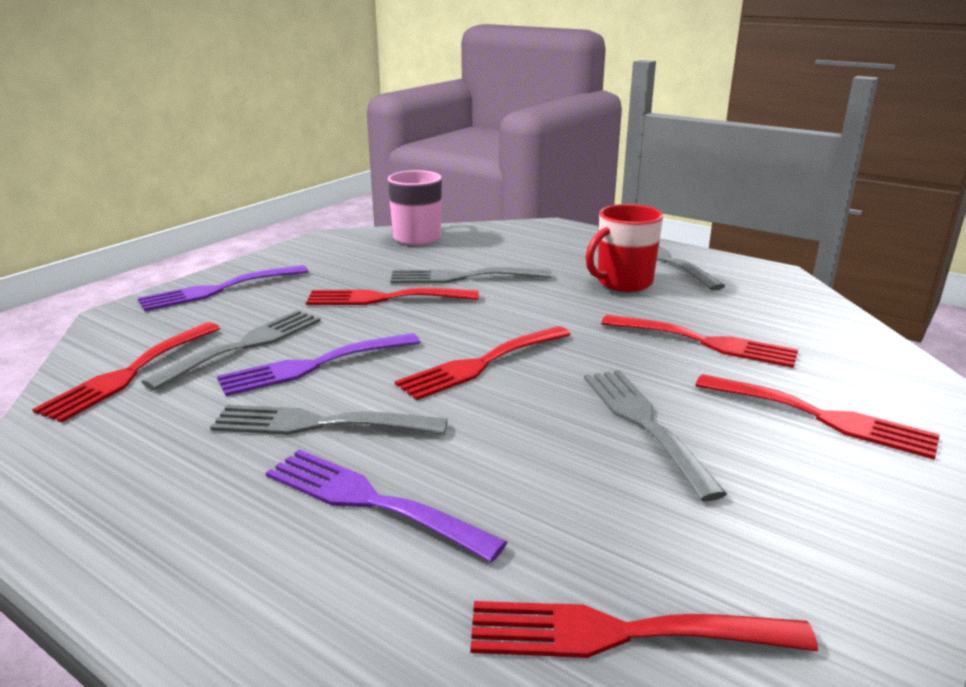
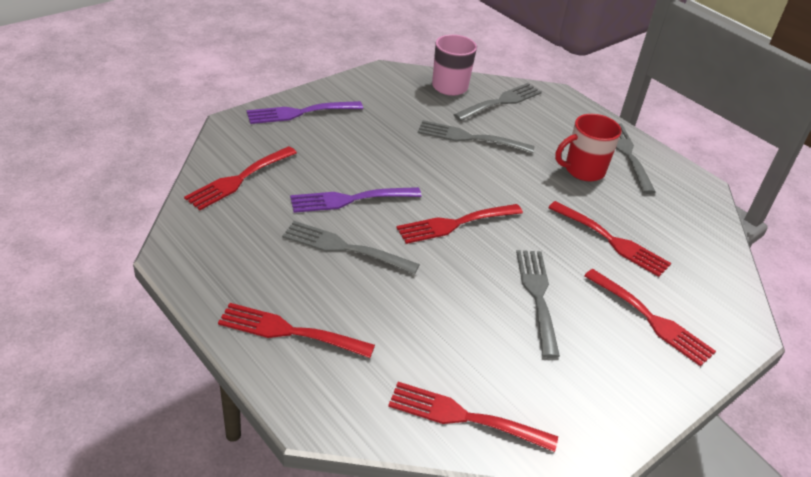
camera: 10 degrees right, 15 degrees up
(245, 346) = (310, 172): grey fork -> grey fork (501, 102)
(370, 501) = (361, 309): purple fork -> none
(384, 298) = (409, 147): red fork -> red fork (289, 331)

